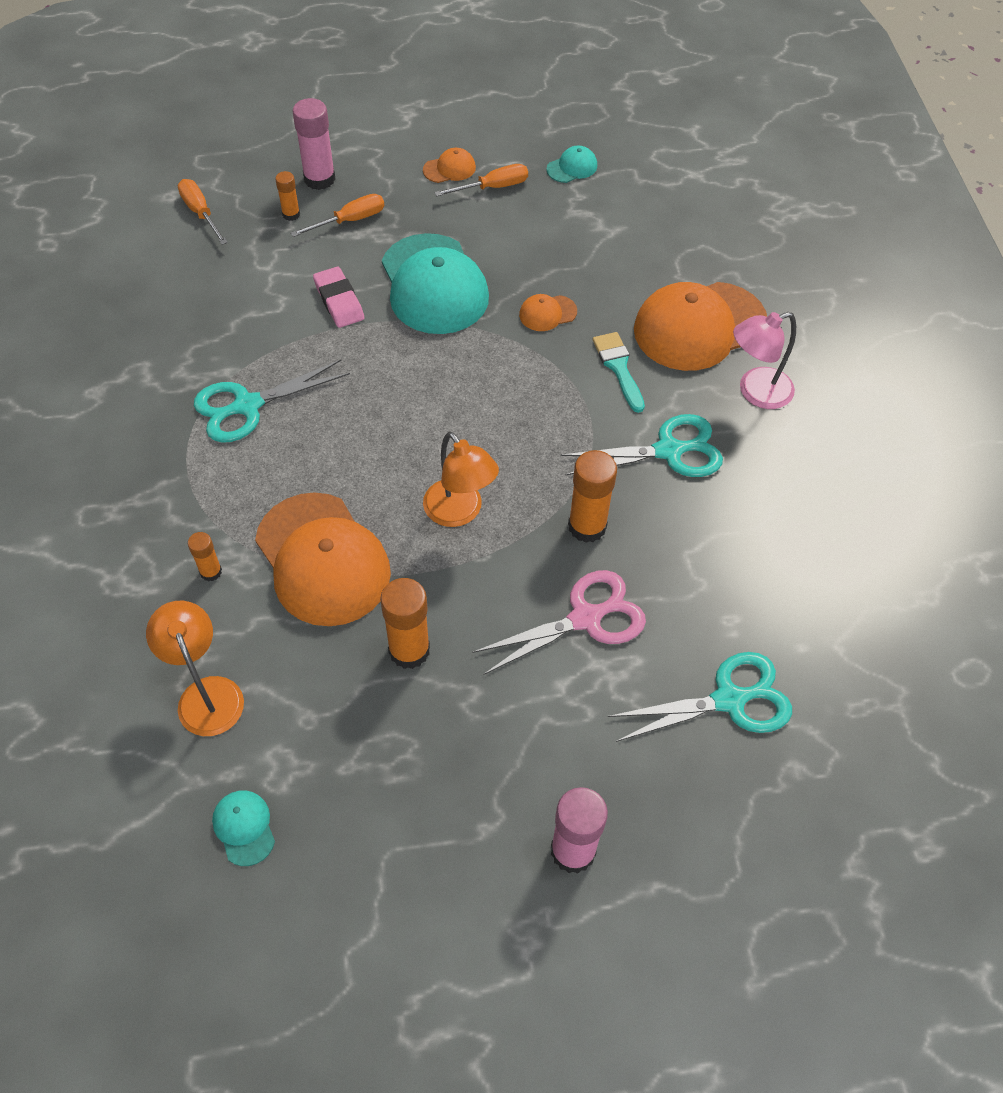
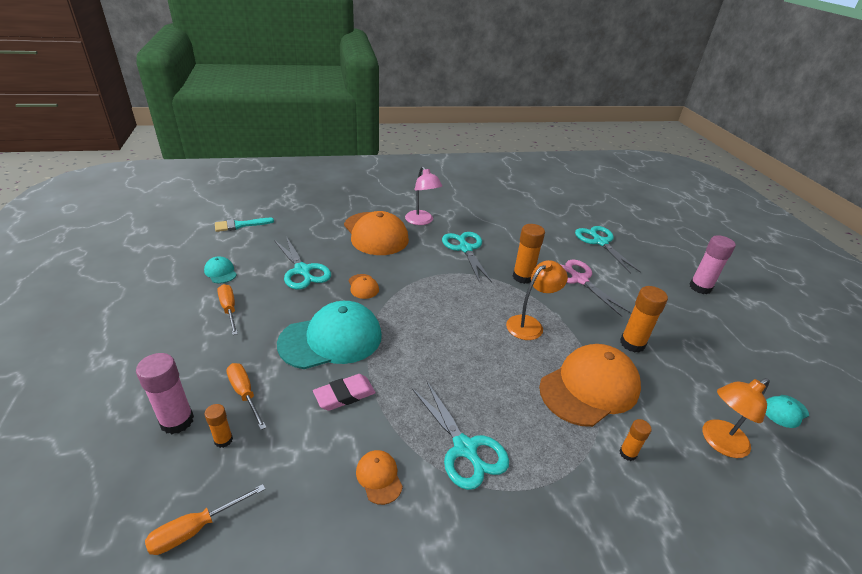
camera: 95 degrees left, 20 degrees down
(449, 169) = (197, 333): orange cap -> orange cap (379, 477)
(582, 246) = (302, 271): none -> turquoise scissors
(618, 367) = (408, 261): turquoise brush -> turquoise brush (240, 225)

